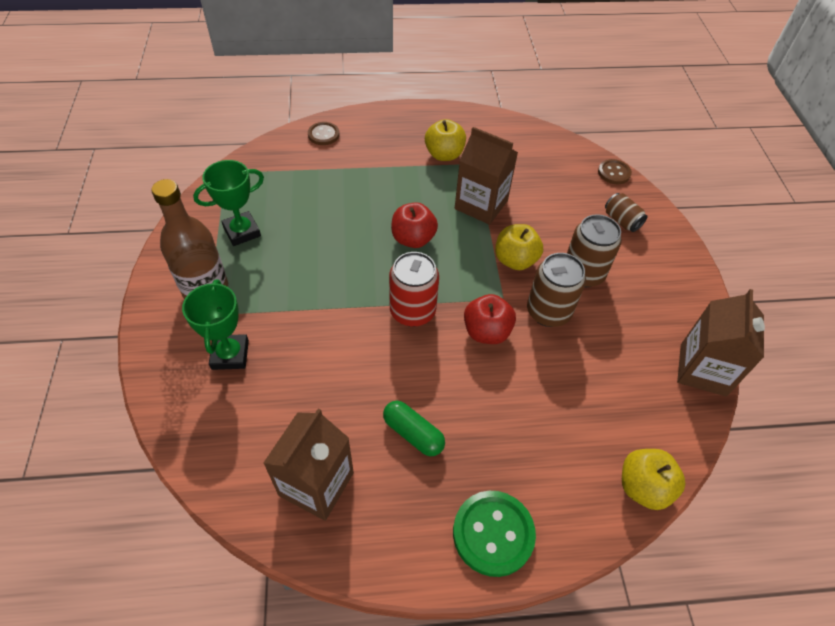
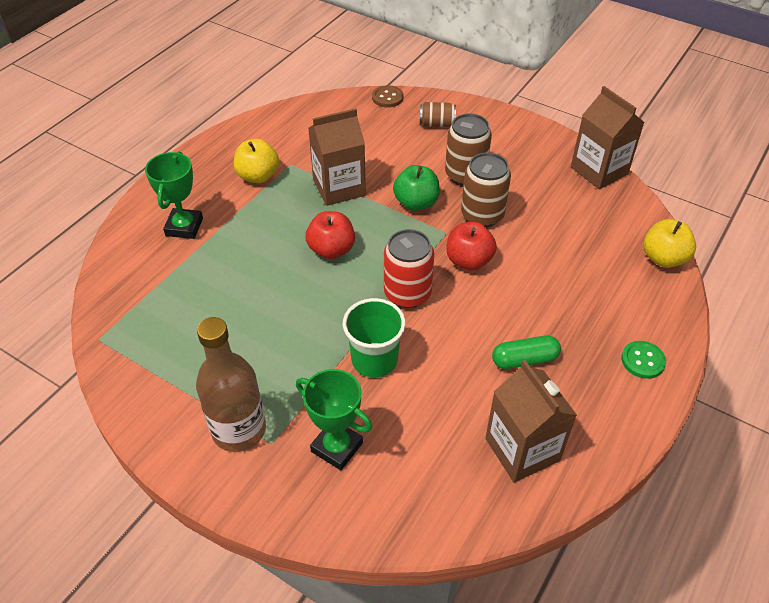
camera: 50 degrees left, 5 degrees down
(242, 232) = (194, 365): green trophy -> green trophy (184, 227)
(323, 135) = (136, 239): brown button -> none
(328, 329) = (374, 360): none -> green cup
(493, 533) = (642, 361): green button -> green button, size x0.59
(515, 260) = (416, 203): yellow apple -> green apple

